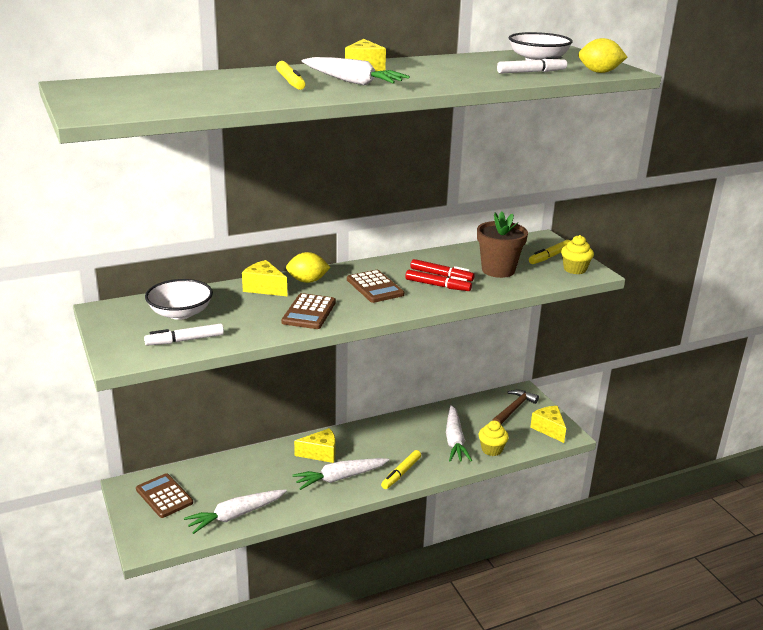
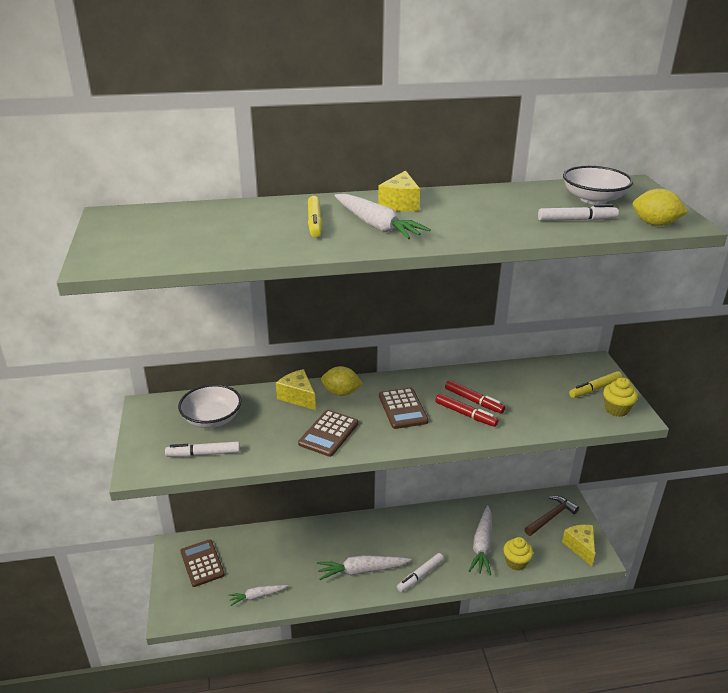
camera: 15 degrees right, 5 degrees up
(235, 515) = (257, 596): white carrot -> white carrot, size x0.60
(320, 453) = (351, 539): yellow cheese -> none
(401, 473) = (420, 575): yellow marker -> white marker
(498, 270) = (534, 401): brown flower pot -> none

